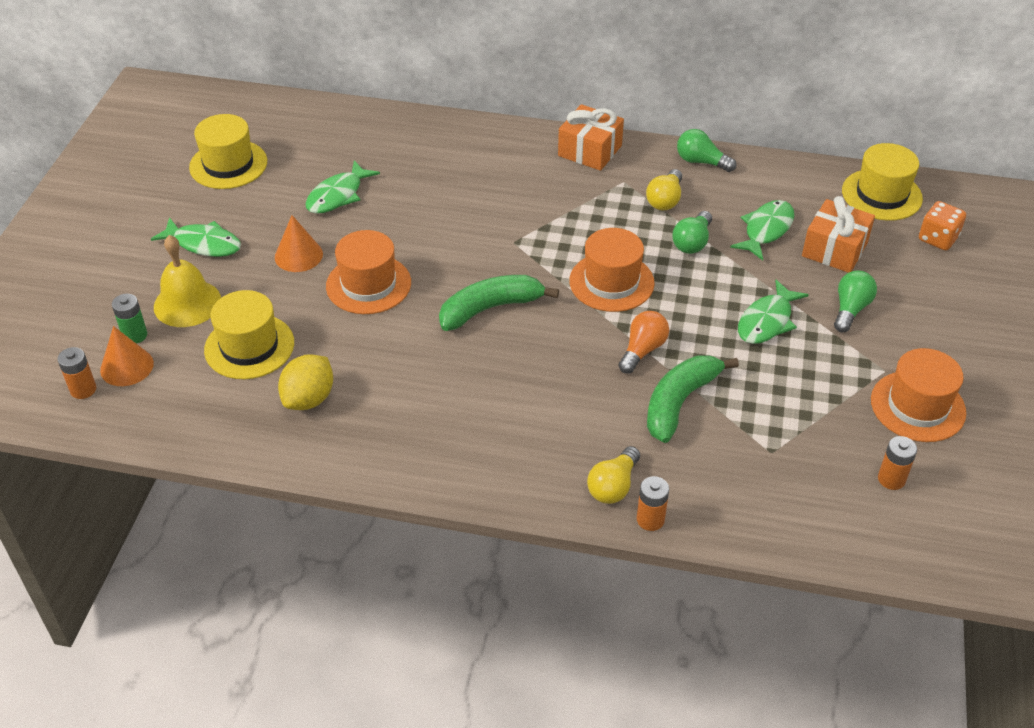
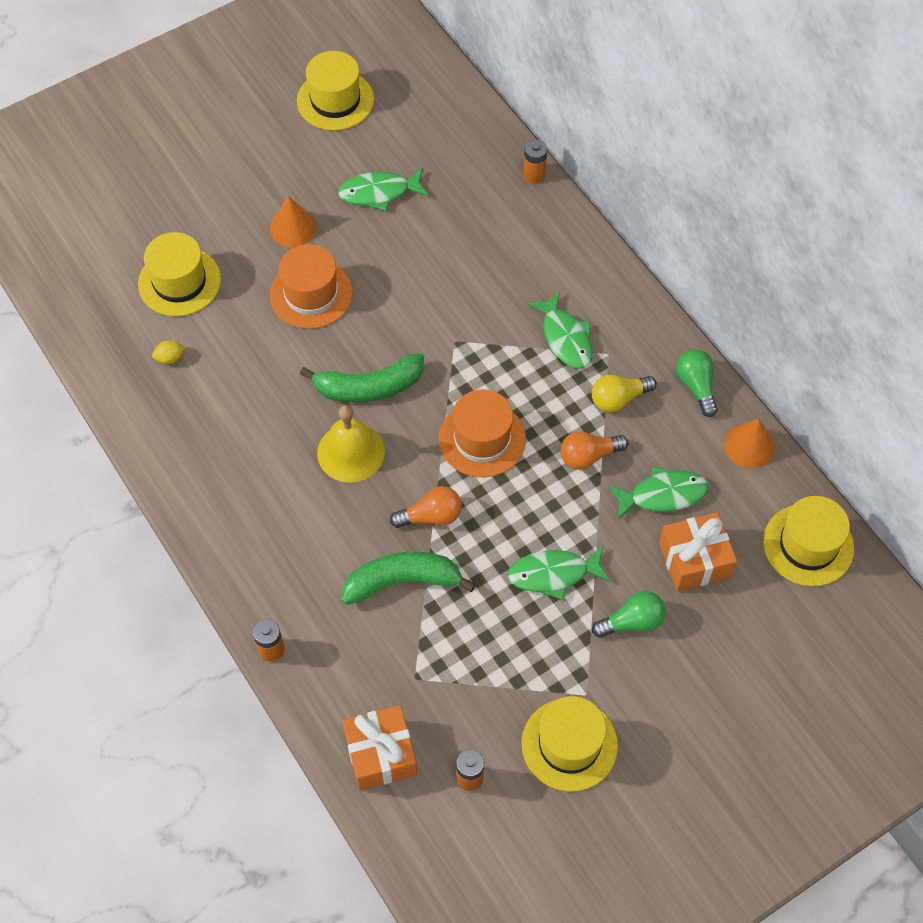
camera: 45 degrees right, 15 degrees up
(83, 389) = (49, 231): orange battery -> orange battery (534, 175)
(127, 366) = (91, 234): orange cone -> orange cone (749, 445)
(135, 335) = (121, 211): green battery -> none
(187, 303) = (179, 210): yellow bell -> yellow bell (351, 452)
(203, 244) = (242, 164): green fish -> green fish (565, 338)
(309, 399) = (170, 358): yellow lemon -> yellow lemon, size x0.51
(490, 308) = (368, 387): green banana -> green banana turned 150 degrees clockwise
(590, 151) = (619, 302): orange gift -> orange gift (380, 754)
(613, 486) = (279, 602): yellow light bulb -> none
(692, 242) = (588, 456): green light bulb -> orange light bulb
(917, 406) = (569, 744): orange hat -> yellow hat
(938, 238) = (796, 625): orange dice -> none

